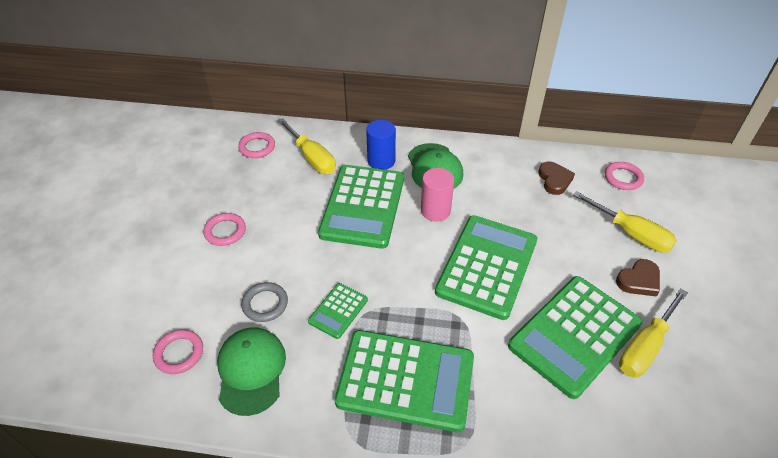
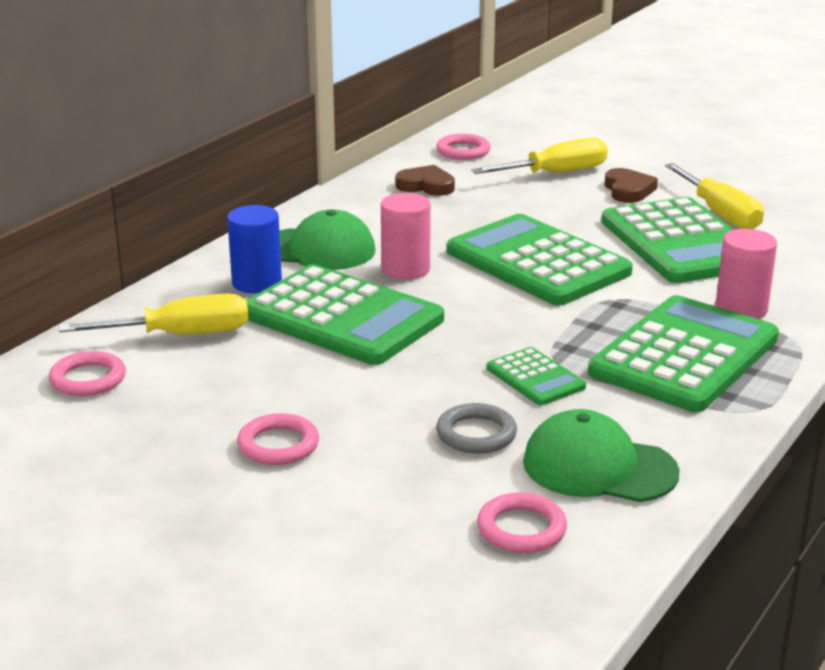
camera: 65 degrees left, 20 degrees down
(493, 398) = (741, 309): none -> pink cylinder

